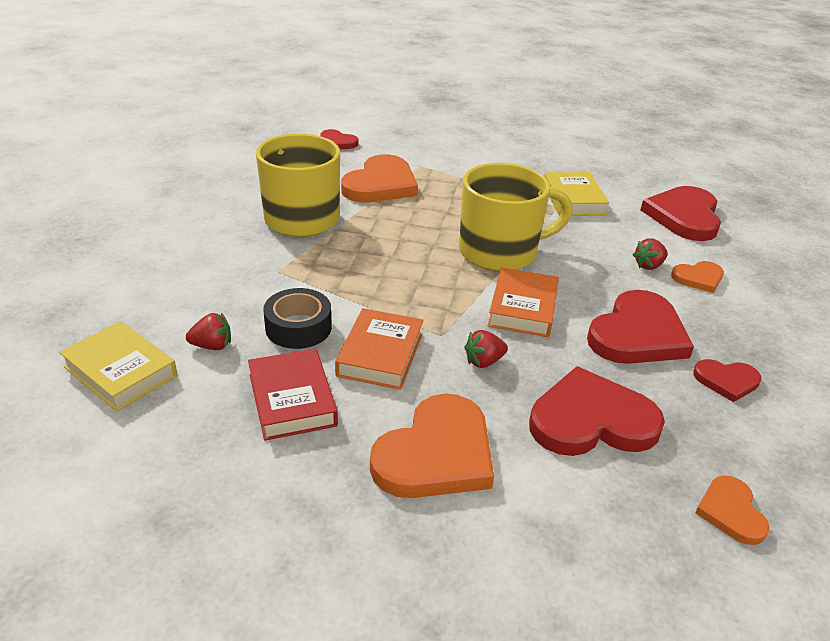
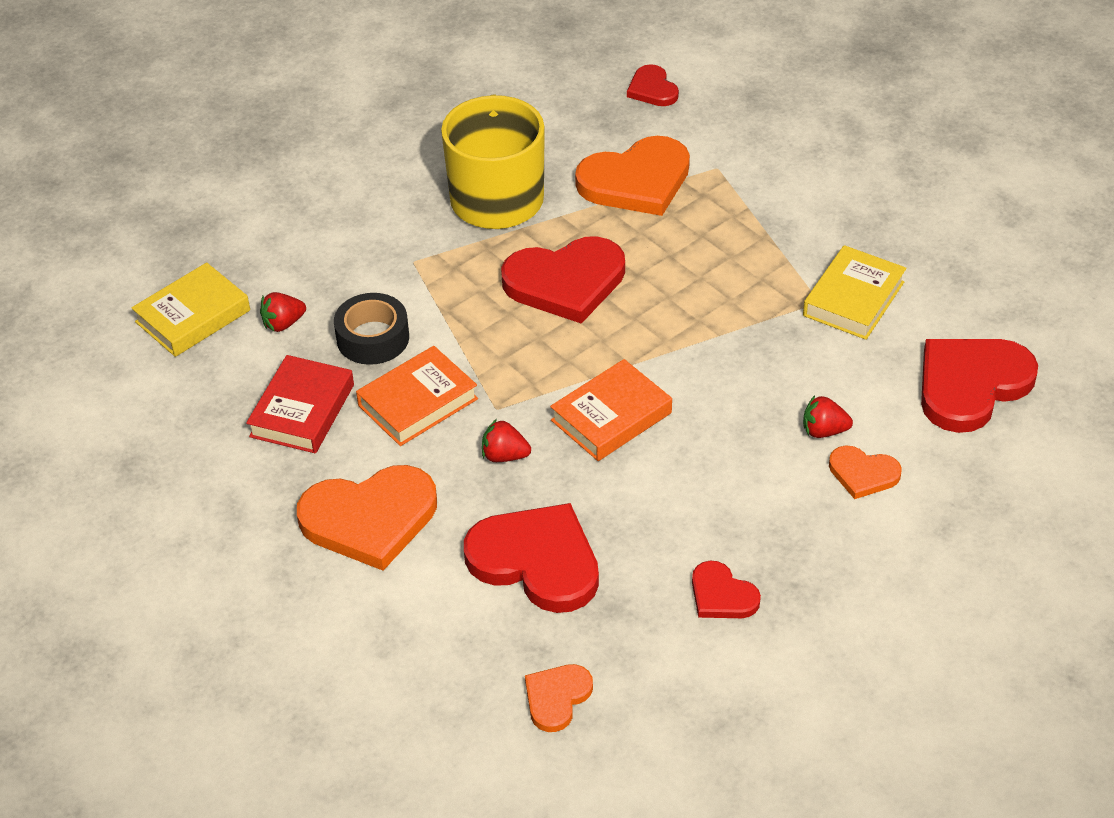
camera: 40 degrees right, 10 degrees up
(120, 371) = (193, 316): yellow book -> yellow book turned 60 degrees clockwise
(212, 346) = (283, 323): red strawberry -> red strawberry turned 120 degrees clockwise
(500, 252) = (669, 336): yellow mug -> none
(637, 334) = (696, 503): red heart -> red heart (565, 282)

